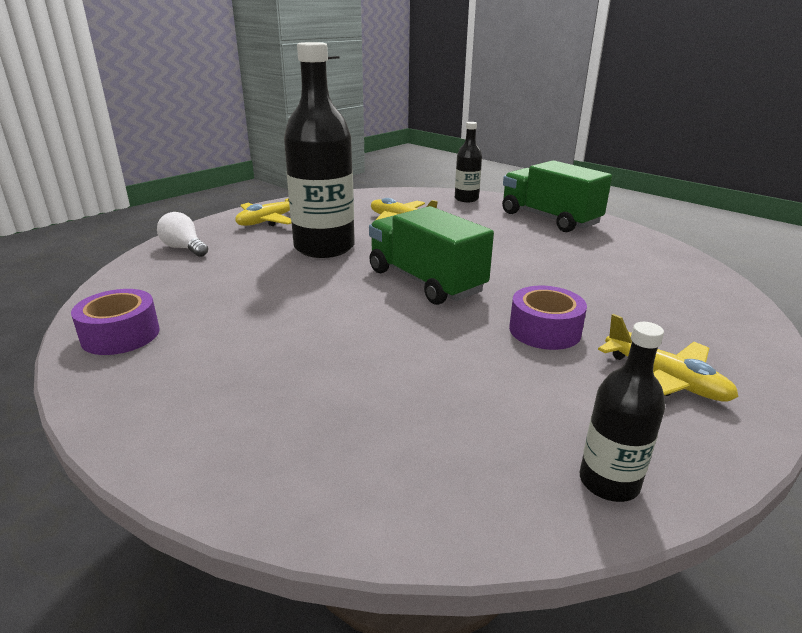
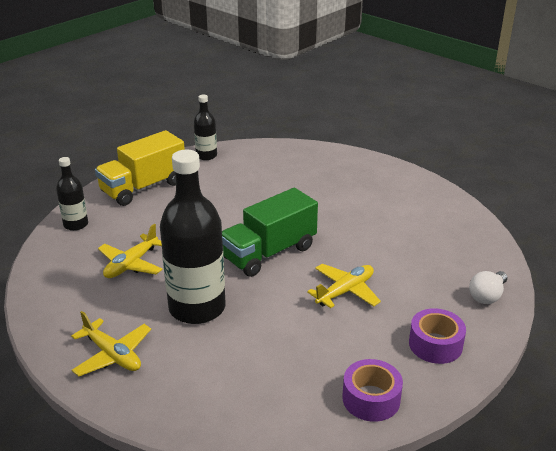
camera: 90 degrees left, 5 degrees up
(184, 248) = (190, 407): white light bulb -> white light bulb (487, 296)
(544, 330) = (335, 212): purple tape -> purple tape (435, 344)
(549, 219) = (143, 187): green truck -> yellow truck
(609, 482) = (457, 212): black bottle -> black bottle (206, 156)
(665, 380) = (379, 185): yellow plane -> yellow plane (345, 291)

